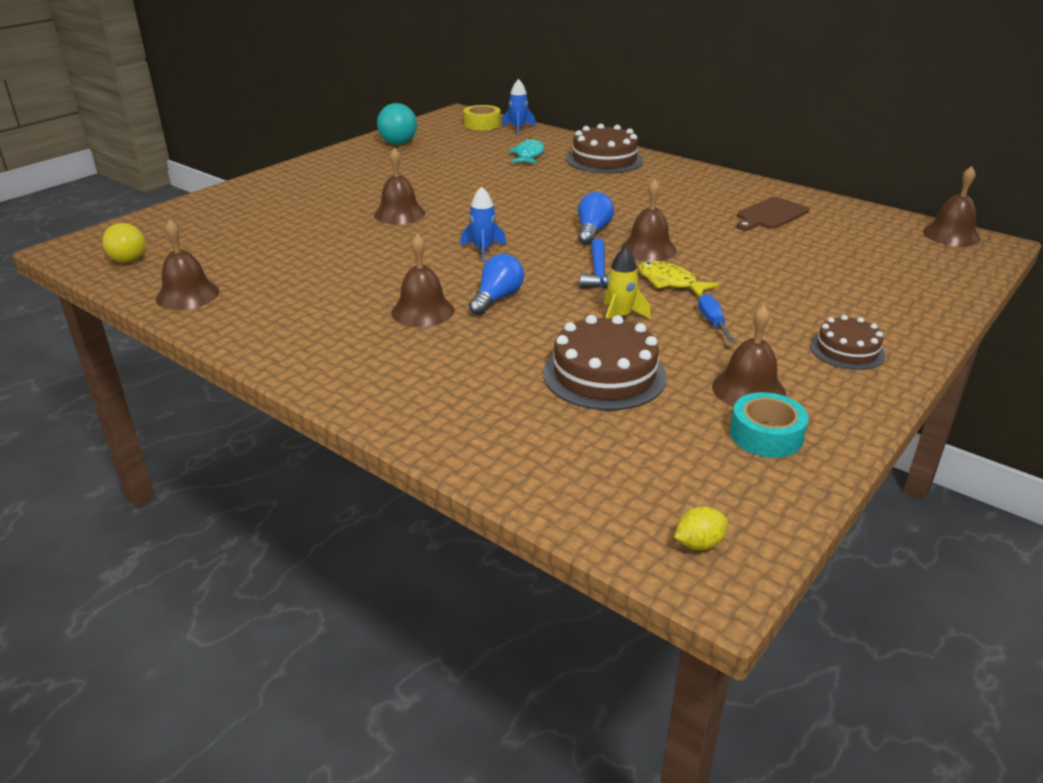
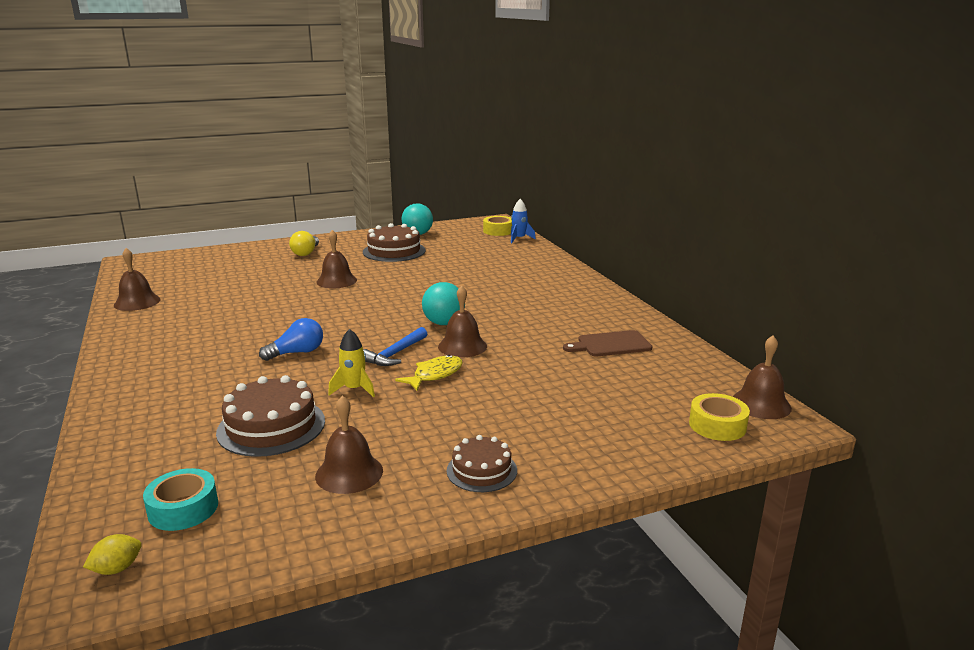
camera: 30 degrees right, 10 degrees down
(128, 256) = (149, 272): yellow light bulb -> yellow light bulb (306, 253)
(422, 311) = (239, 348): brown bell -> none
(483, 250) = (346, 318): blue rocket -> none
(528, 155) = (493, 259): turquoise fish -> none
(592, 231) = (444, 323): blue light bulb -> turquoise ball
(604, 159) = (546, 273): brown cake -> brown cake (394, 251)
(670, 282) = (435, 375): yellow fish -> yellow fish turned 60 degrees clockwise
(699, 544) = (117, 569): yellow lemon -> yellow lemon turned 45 degrees counterclockwise
(713, 323) = (413, 414): blue screwdriver -> none
(766, 435) = (300, 511): turquoise tape -> turquoise tape (183, 508)
(949, 260) = (717, 425): none -> yellow tape

